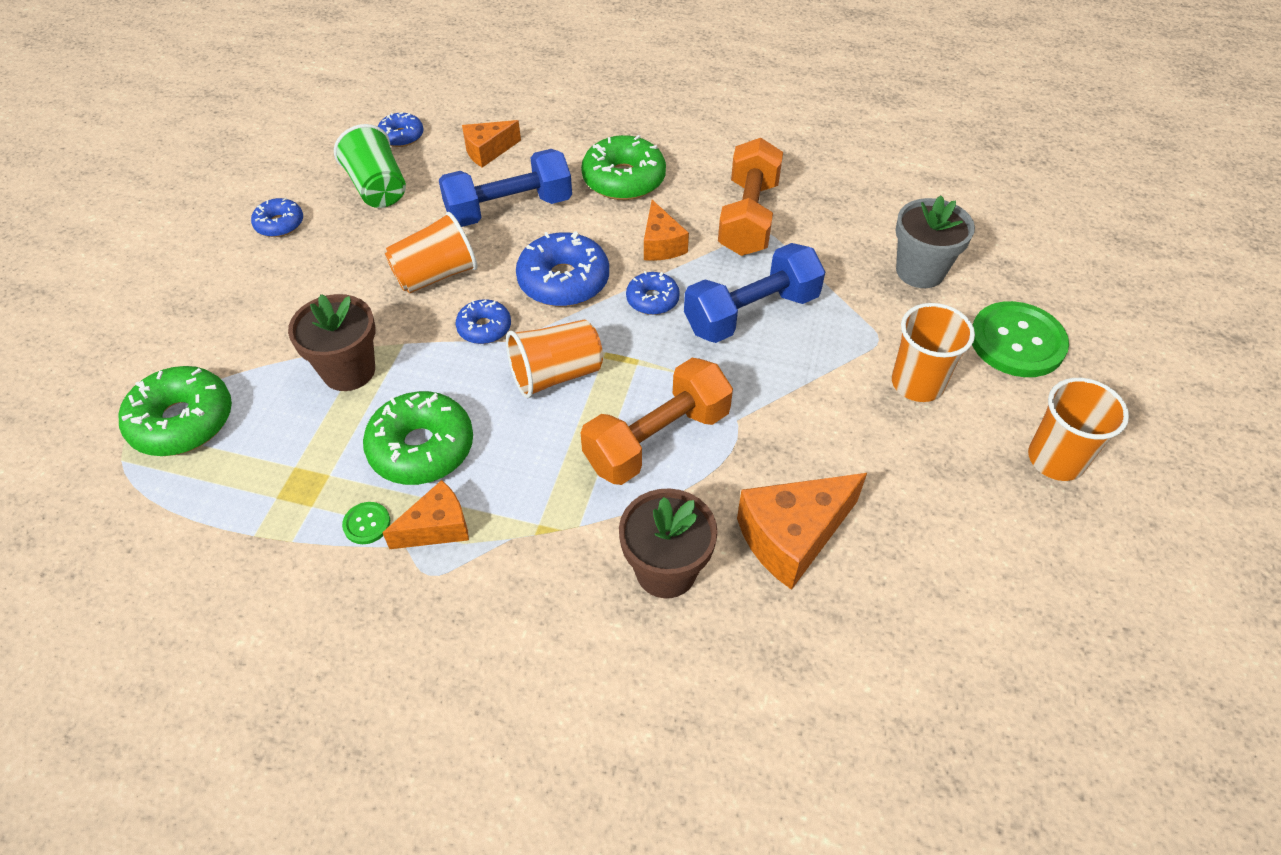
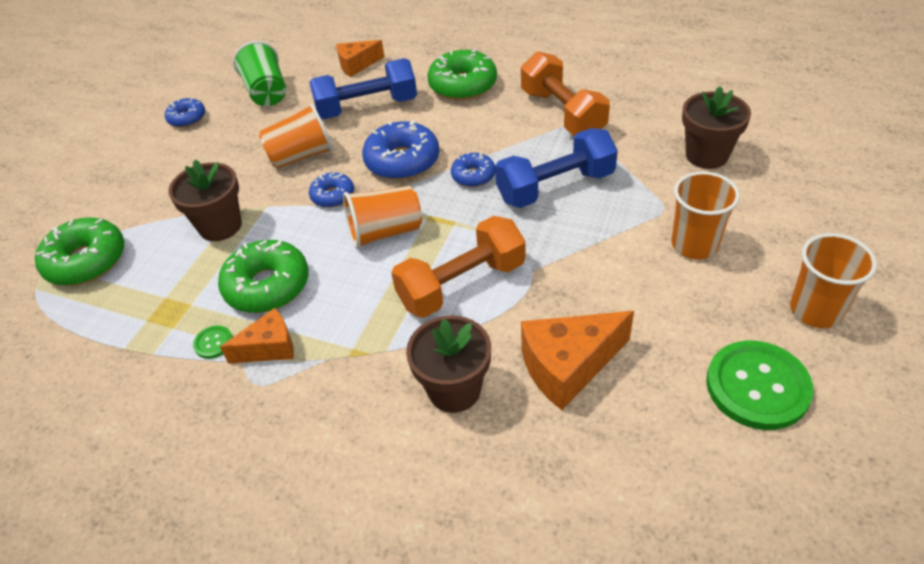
camera: 10 degrees right, 5 degrees down
(401, 136) = (291, 55): blue donut -> none
(661, 245) = (486, 134): orange cheese -> none
(748, 217) = (562, 113): orange dumbbell -> orange dumbbell turned 45 degrees counterclockwise
(920, 271) = (706, 155): grey flower pot -> brown flower pot
(1017, 342) = (789, 212): green button -> green button (757, 386)

